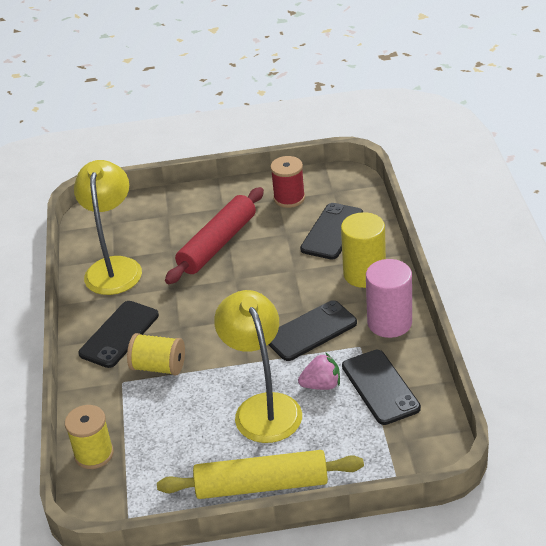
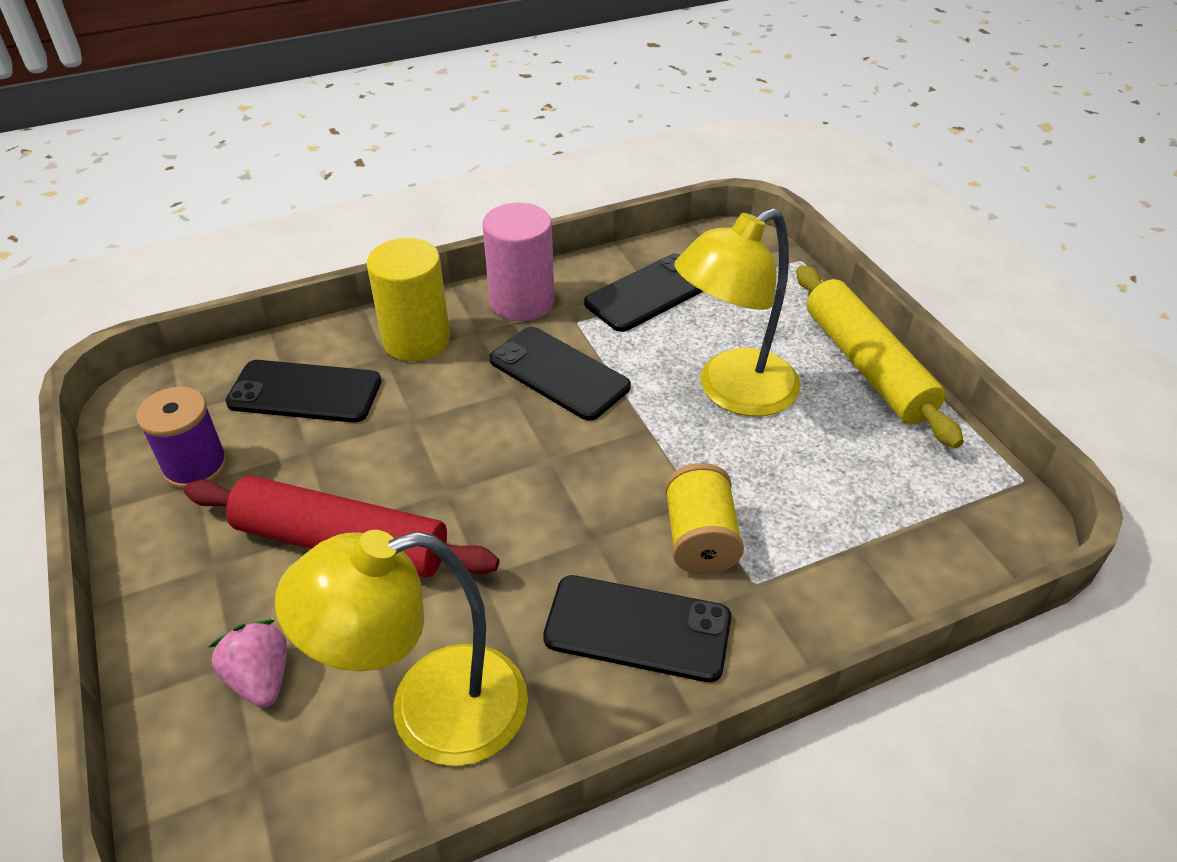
camera: 110 degrees left, 5 degrees up
(94, 454) = (926, 568): yellow spool -> none
(289, 198) = (196, 467): red spool -> purple spool
(321, 385) = (666, 344): pink strawberry -> pink strawberry (261, 678)

